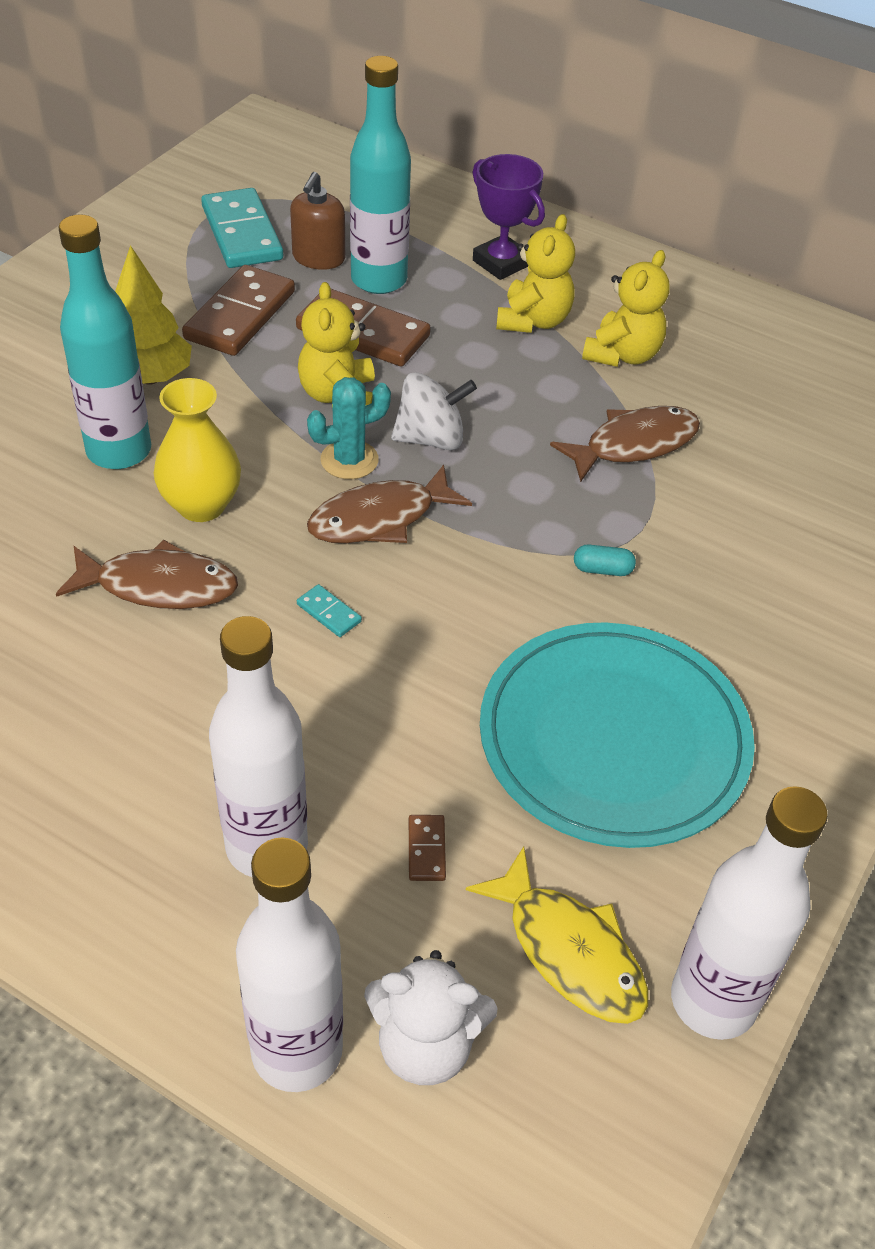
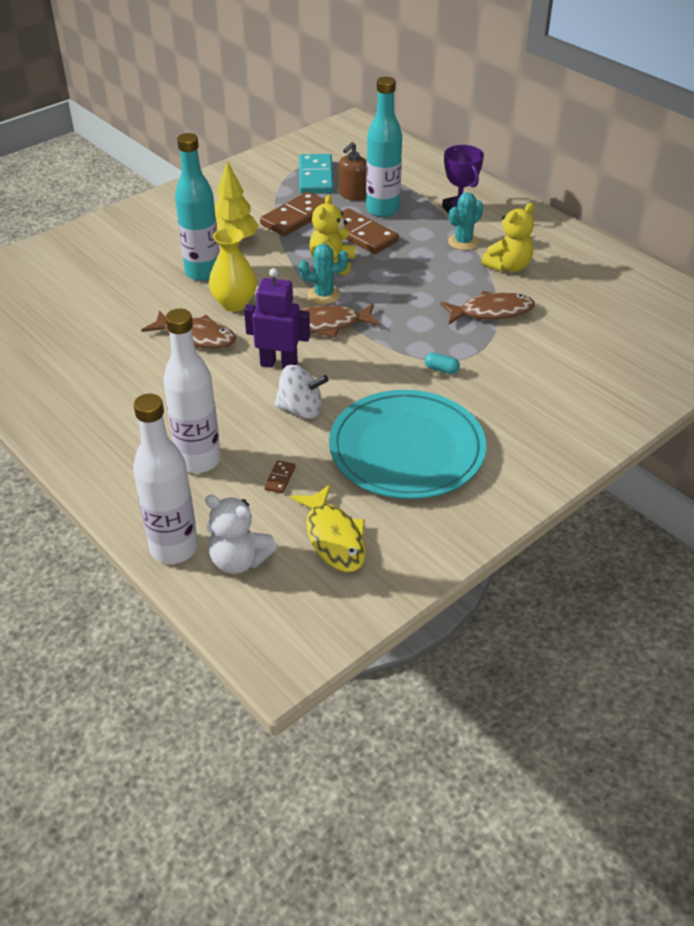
camera: 20 degrees right, 5 degrees down
(329, 613) = (279, 364): turquoise domino -> purple robot
(431, 438) = (374, 291): white spinning top -> white spinning top (301, 409)
(533, 321) = (463, 242): yellow teddy bear -> turquoise cactus
(713, 1001) = (400, 576): white bottle -> none

